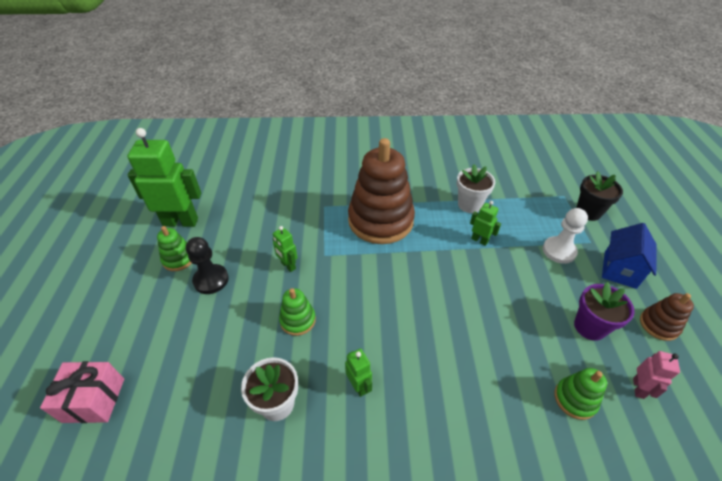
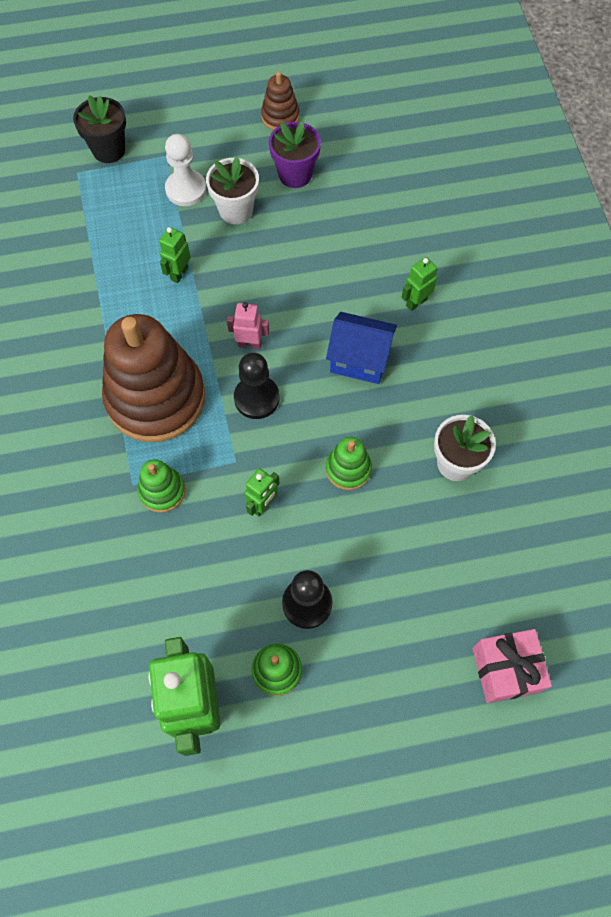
camera: 100 degrees left, 20 degrees up
(359, 386) = (416, 386): green robot -> green robot (416, 302)
(370, 272) = (256, 398): none -> black pawn
(469, 205) = (108, 285): white flower pot -> white flower pot (236, 210)
(575, 399) = (382, 198): green stacking toy -> green stacking toy (162, 491)
(620, 270) = (207, 135): blue house -> blue house (359, 360)
(638, 388) = (358, 147): pink robot -> pink robot (250, 344)

